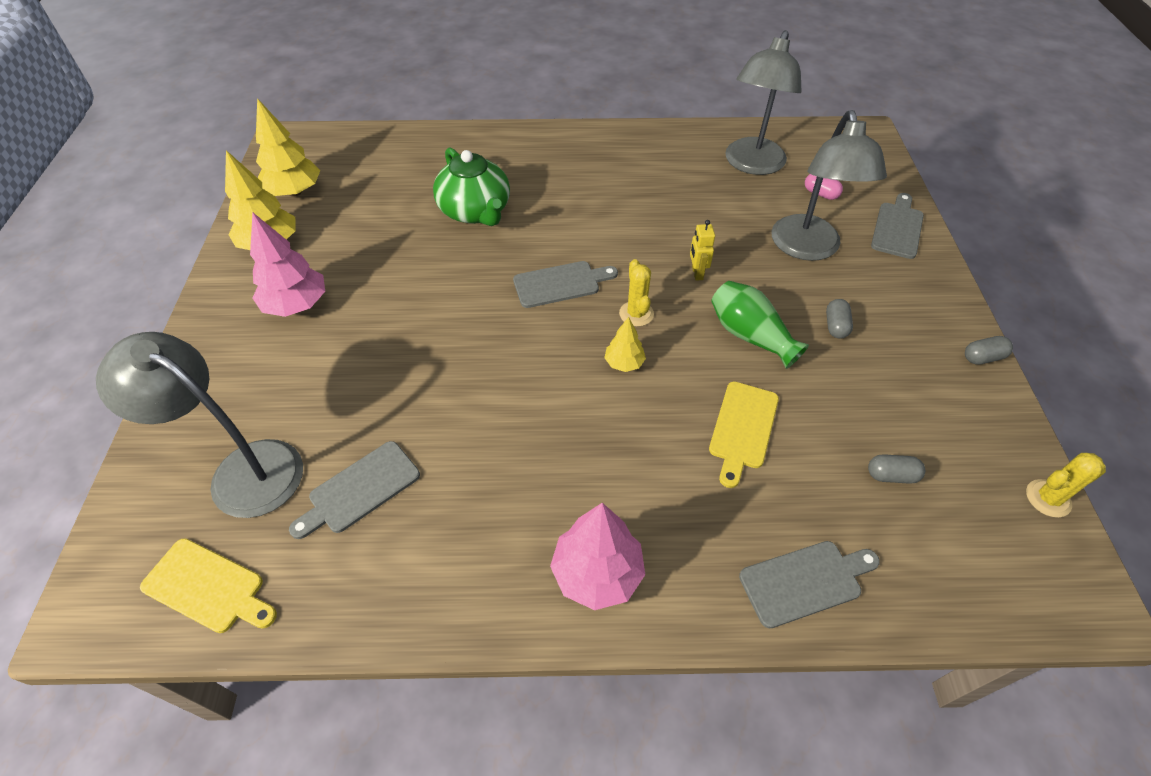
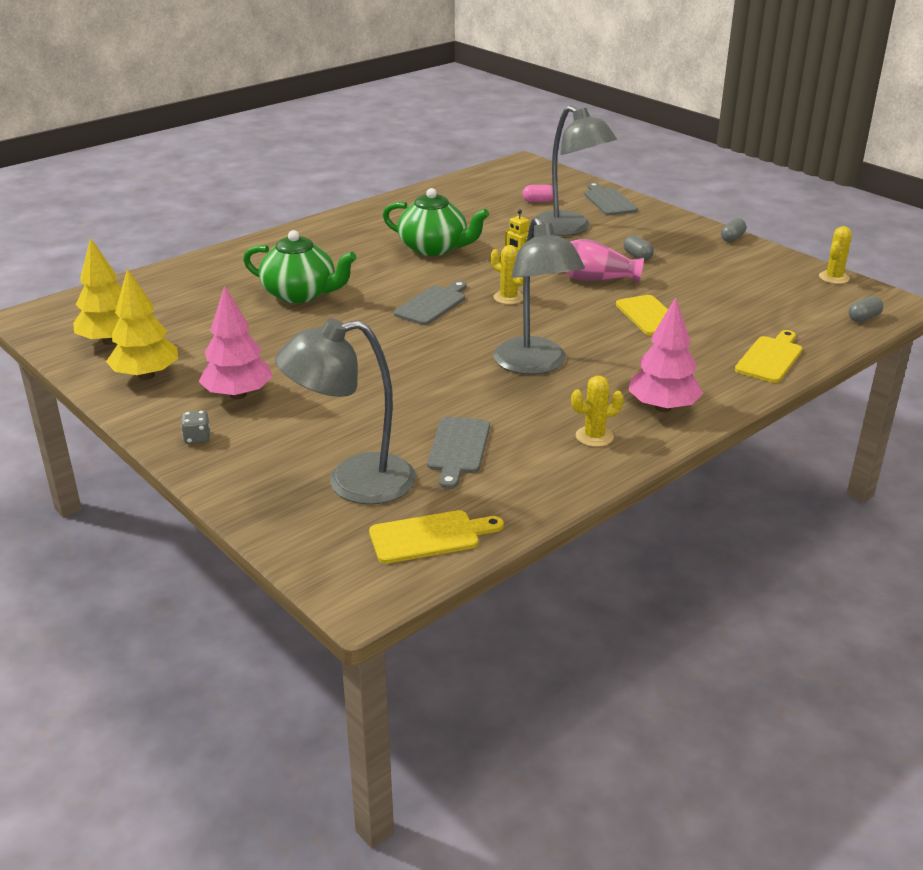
camera: 40 degrees left, 20 degrees down
(216, 337) = (197, 438): none -> grey dice
(485, 565) = (594, 436): none -> yellow cactus
(624, 363) = (537, 321): yellow tree -> none
(647, 210) = (434, 248): none -> green teapot
(750, 335) = (595, 279): green vase -> pink vase
(751, 165) = (471, 202): grey lamp -> grey lamp (535, 365)
(805, 581) = (770, 358): grey cutting board -> yellow cutting board
(891, 475) = (753, 301): grey capsule -> grey capsule (864, 318)

